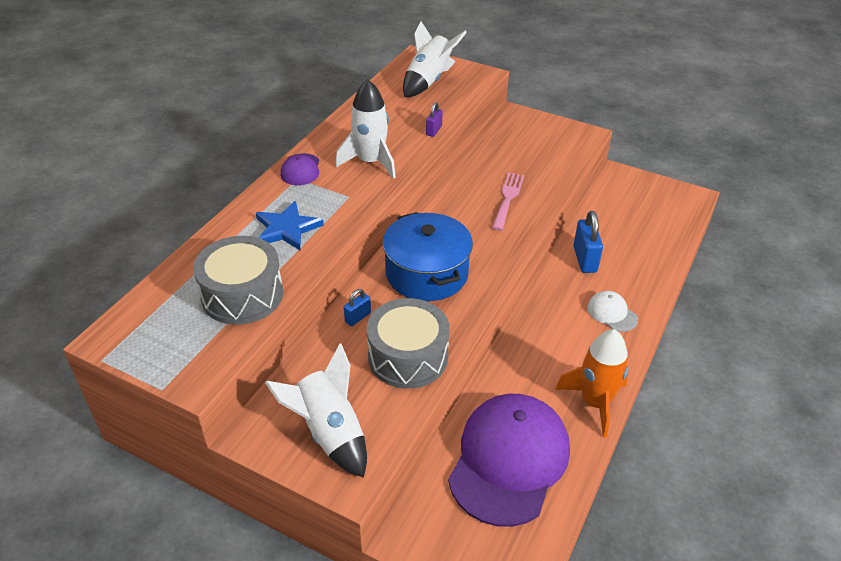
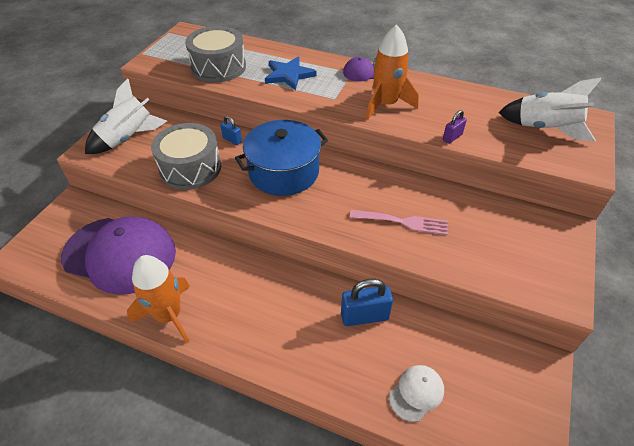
camera: 85 degrees right, 5 degrees up
(370, 162) = (386, 104): white rocket -> orange rocket
(434, 131) = (452, 137): purple padlock -> purple padlock turned 60 degrees counterclockwise
(612, 313) = (284, 337): white cap -> white cap (416, 393)

